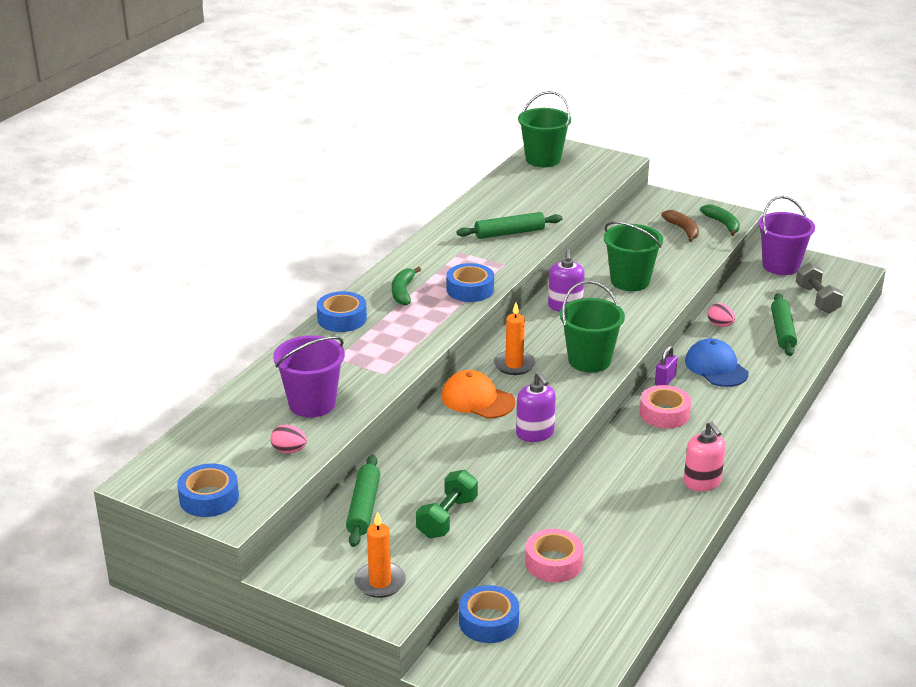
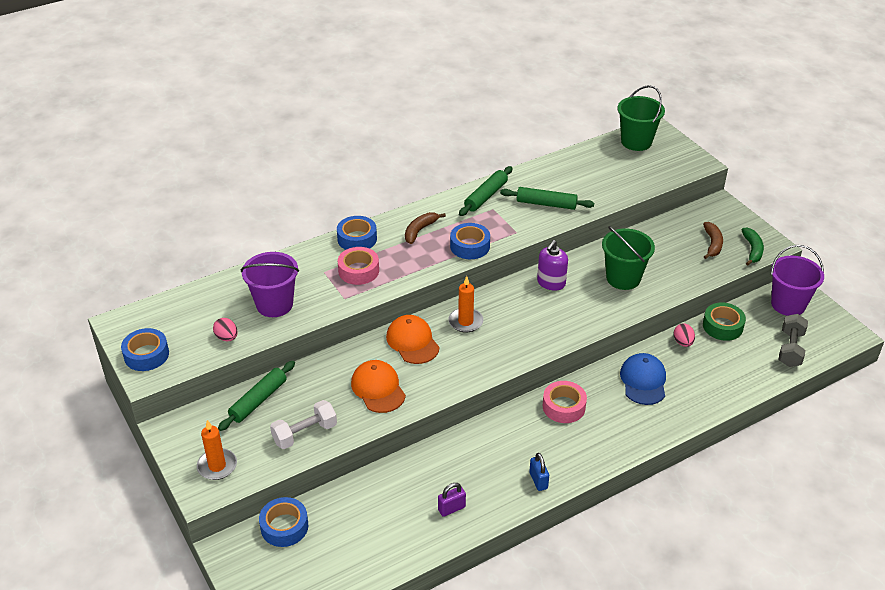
camera: 30 degrees right, 10 degrees up
(403, 292) = (420, 230): green banana -> brown banana
(447, 517) = (305, 433): green dumbbell -> white dumbbell
(484, 451) = (378, 388): none -> orange cap
(535, 433) = (427, 388): purple soap dispenser -> none
(553, 563) = (369, 500): pink tape -> pink tape (358, 271)
(589, 360) = (525, 340): green bucket -> none
(665, 381) = (591, 377): purple padlock -> purple padlock (451, 508)
(702, 482) = (538, 480): pink soap dispenser -> blue padlock
(742, 301) = (722, 326): none -> green tape
(782, 331) = (731, 368): green rolling pin -> green rolling pin (486, 196)

